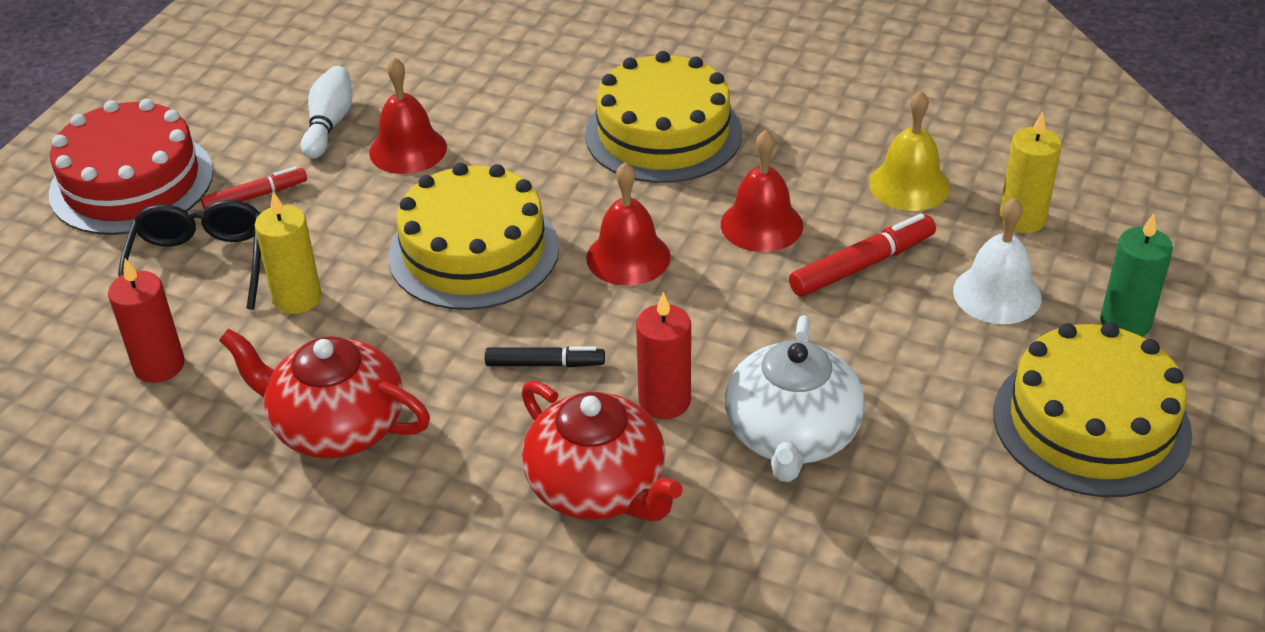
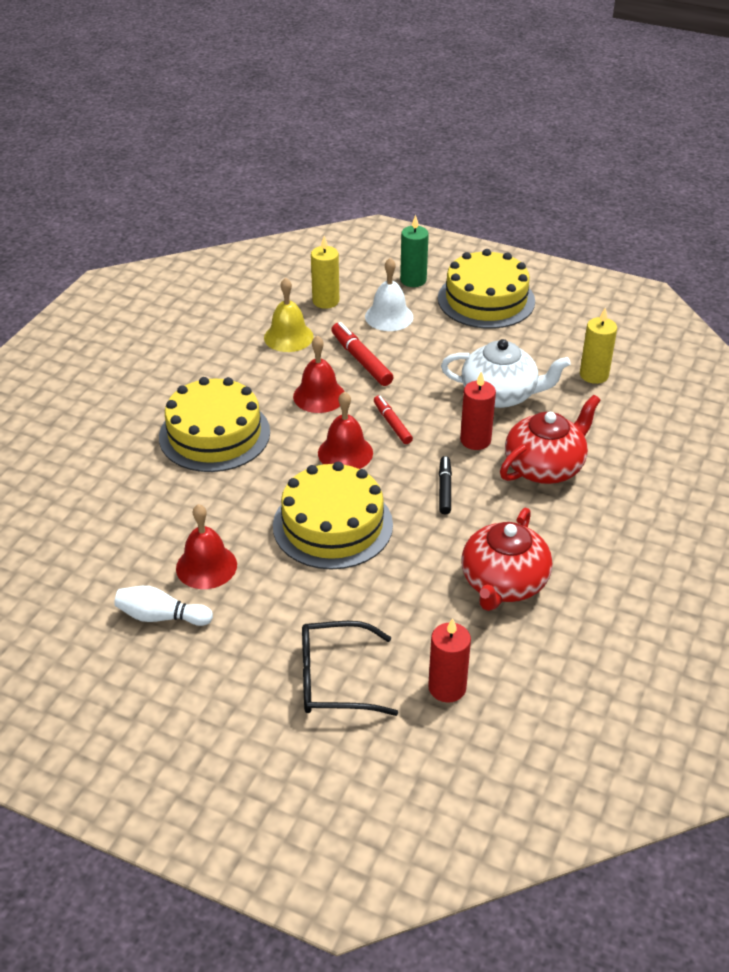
camera: 90 degrees left, 0 degrees up
(131, 182) = (218, 744): red cake -> none
(255, 196) = (251, 654): red marker -> red marker (392, 424)
(297, 298) = (376, 616): yellow candle -> yellow candle (594, 375)

